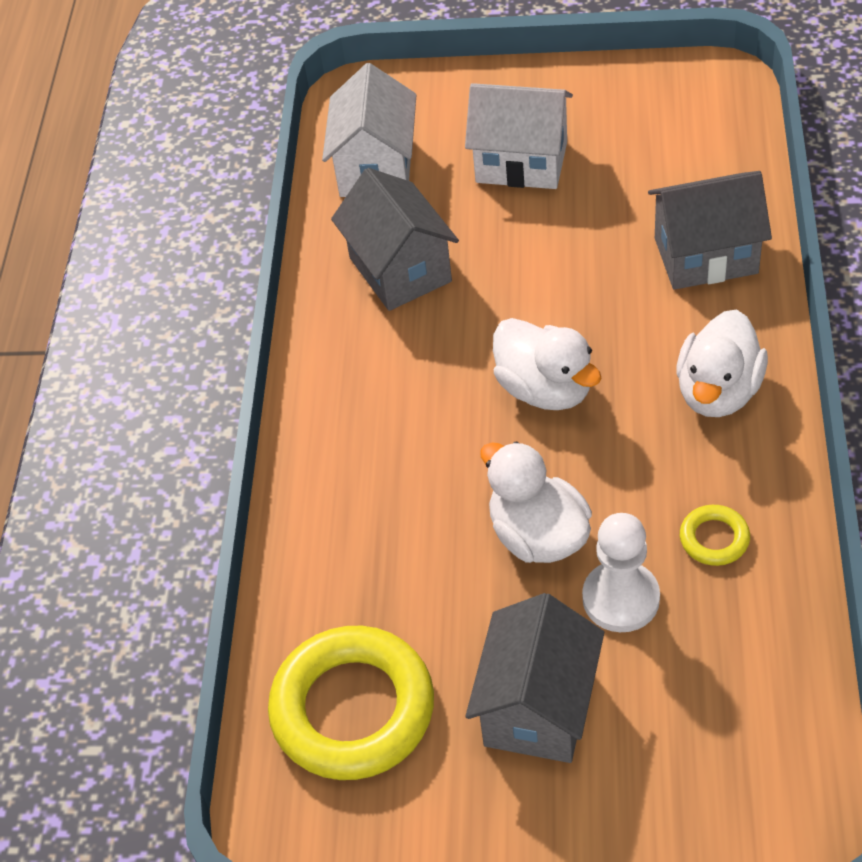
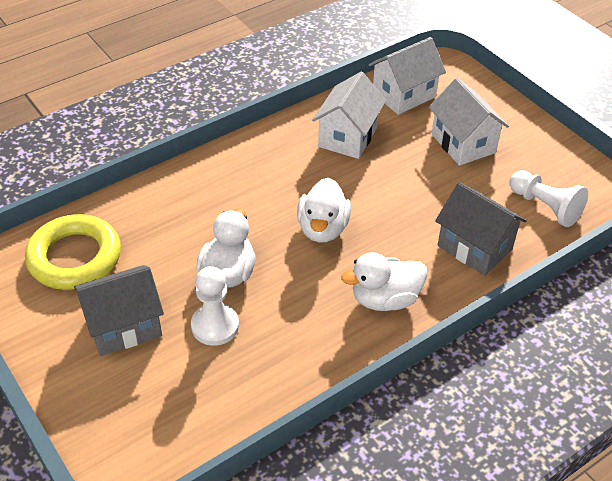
camera: 45 degrees right, 5 degrees down
(400, 269) = (348, 137): grey house -> white house
(696, 152) = (545, 207): none -> white pawn
(714, 539) = (284, 346): yellow ring -> none

